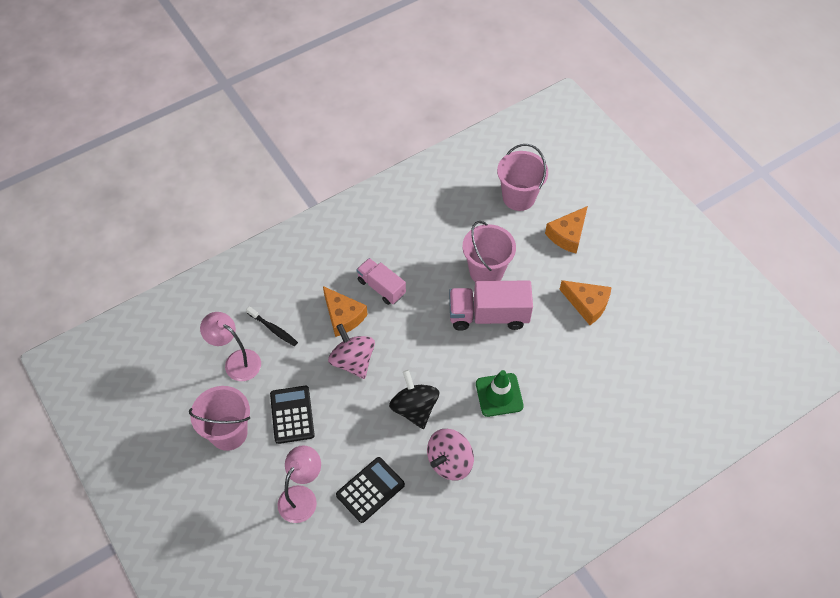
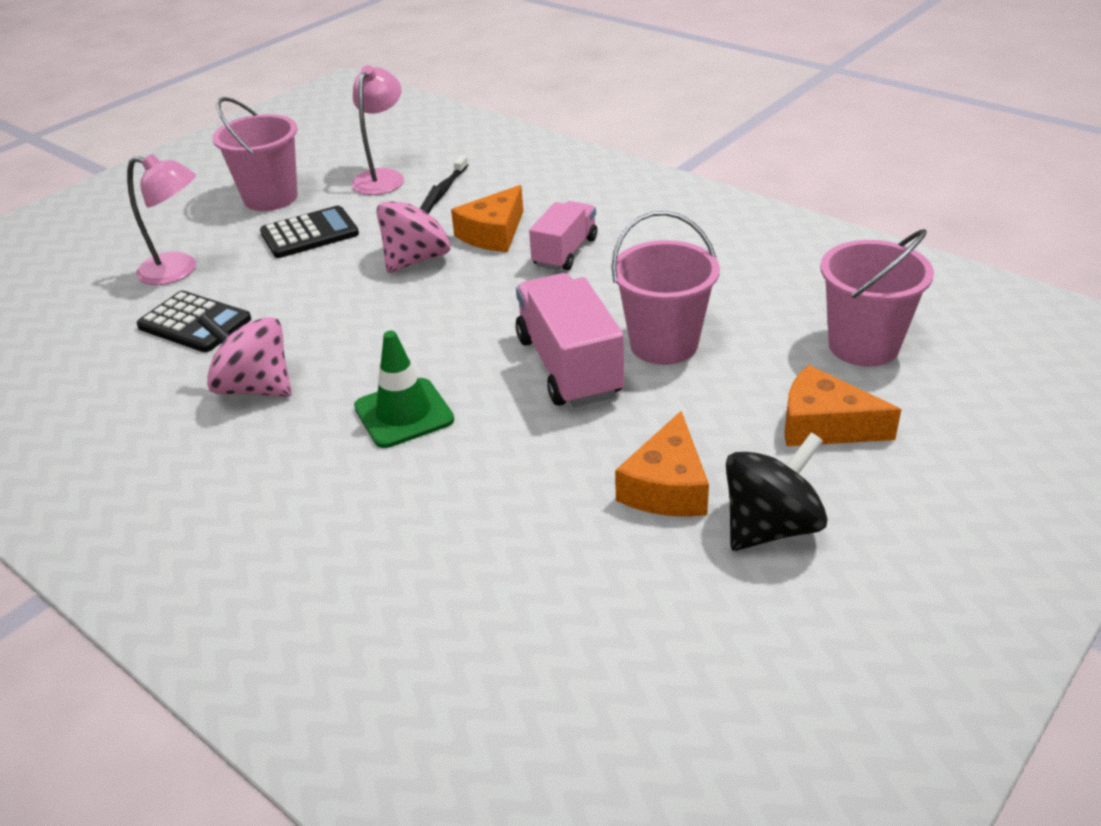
camera: 75 degrees right, 20 degrees down
(414, 408) = (349, 331): black spinning top -> black spinning top (770, 527)

